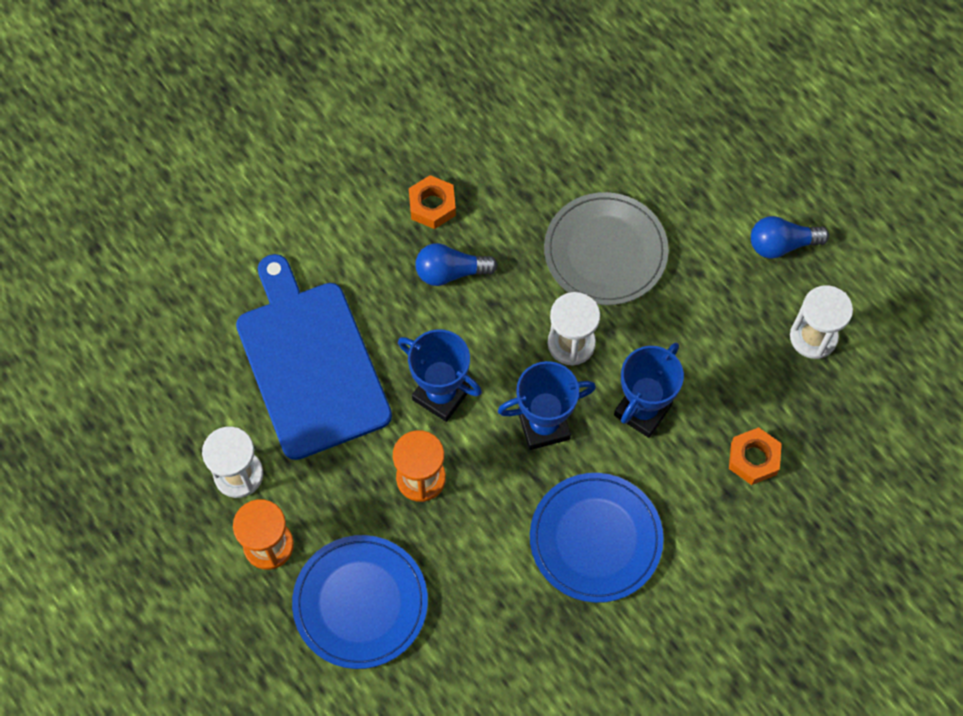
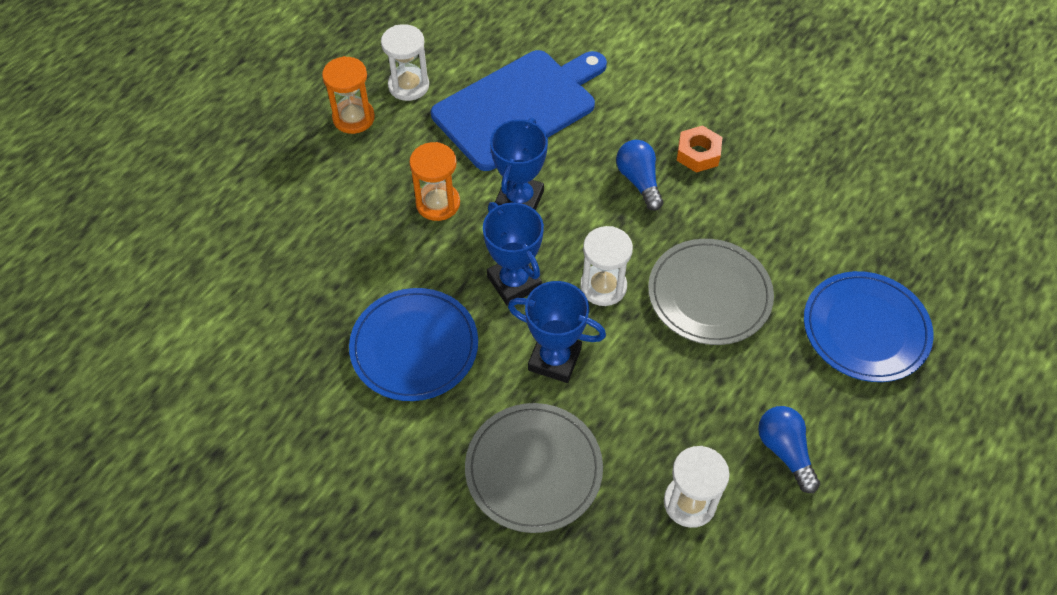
camera: 75 degrees right, 10 degrees down
(360, 603) = (317, 187): blue plate -> blue plate (865, 329)
(753, 459) = (533, 469): orange nut -> grey plate

